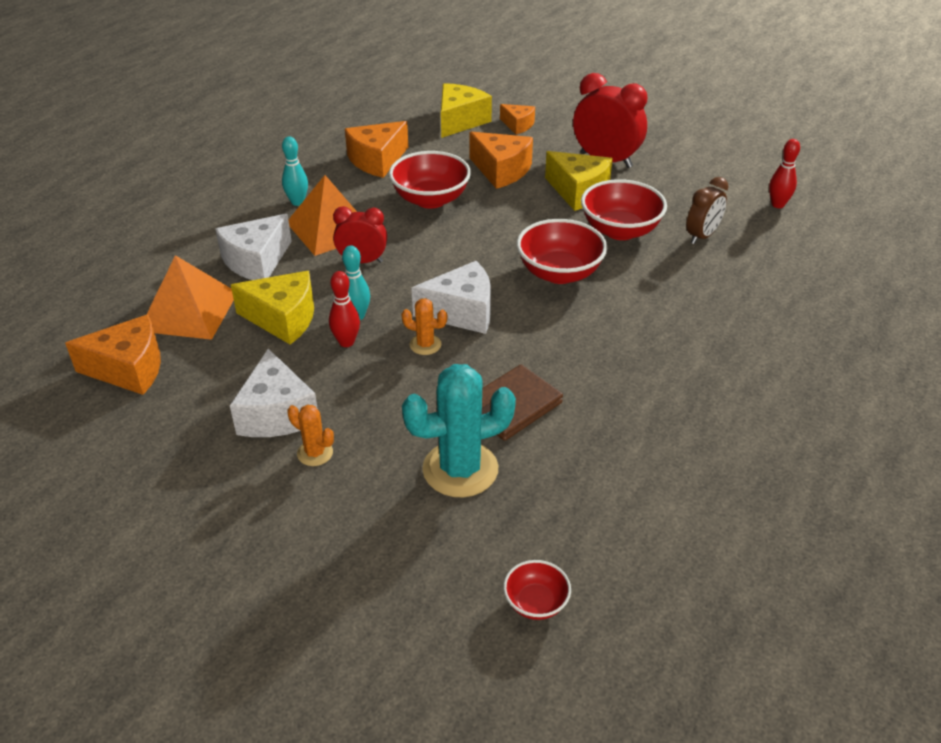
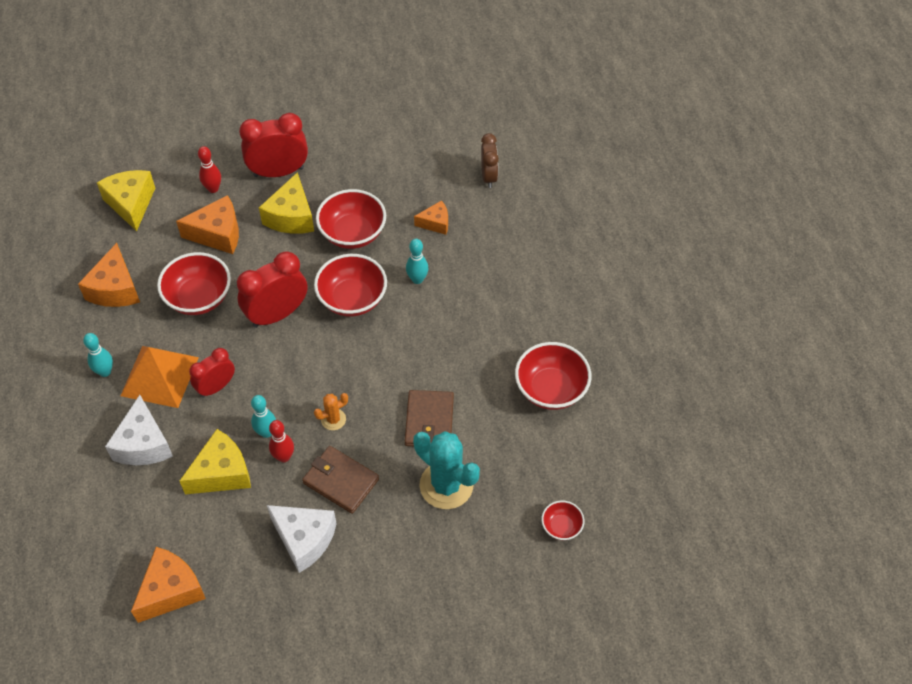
camera: 45 degrees left, 15 degrees up
(189, 311) = (151, 519): orange pyramid -> none
(315, 453) = (358, 544): orange cactus -> none
(368, 394) = (340, 481): none -> brown wallet
(460, 469) = (446, 485): turquoise cactus -> turquoise cactus turned 75 degrees counterclockwise
(461, 312) = (327, 377): white cheese -> none
(478, 245) = (277, 314): none -> red clock
(518, 125) = (179, 178): orange cheese -> orange cheese (435, 223)
(578, 192) = (291, 216): yellow cheese -> yellow cheese turned 105 degrees clockwise
(641, 295) = (417, 279): none -> turquoise bowling pin
(679, 468) = (551, 389): none -> red bowl
(702, 236) = (406, 201): brown clock -> brown clock (489, 176)
(777, 205) = (425, 138): red bowling pin -> red bowling pin (213, 189)

